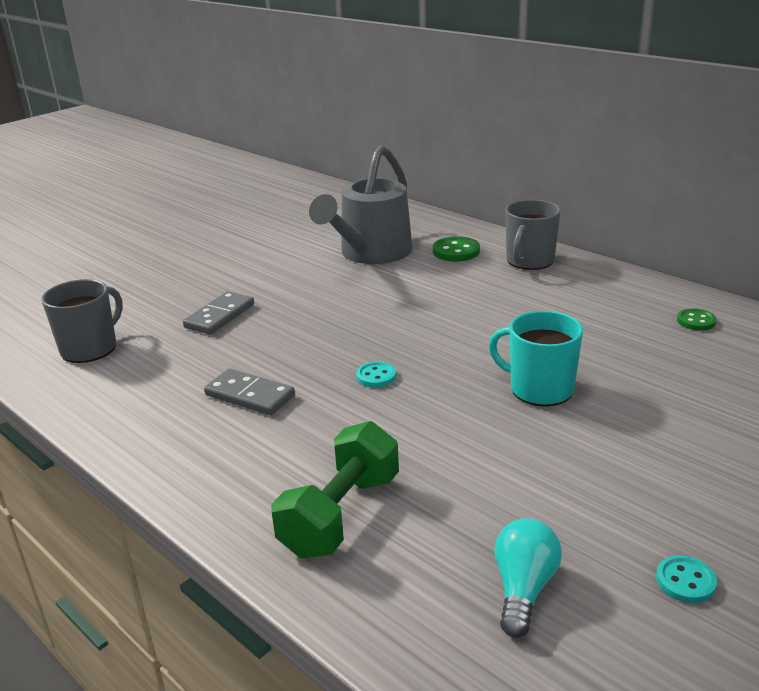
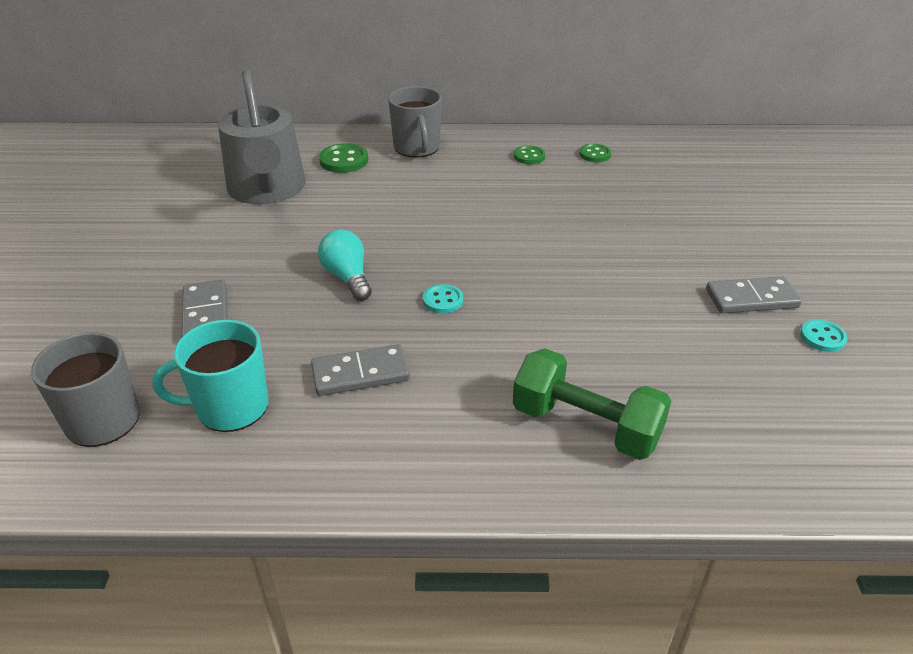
camera: 45 degrees left, 10 degrees up
(340, 515) = (586, 426): green dumbbell -> green dumbbell turned 45 degrees counterclockwise
(523, 589) = (761, 399): turquoise light bulb -> turquoise light bulb (347, 277)
(540, 389) = (572, 251): turquoise mug -> turquoise mug (230, 407)
(623, 300) = (529, 156): none -> green button
(660, 508) = (751, 298): none -> grey domino

